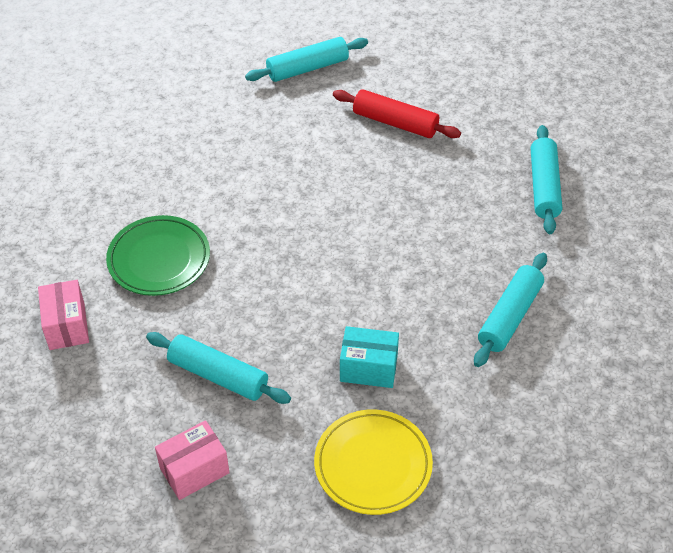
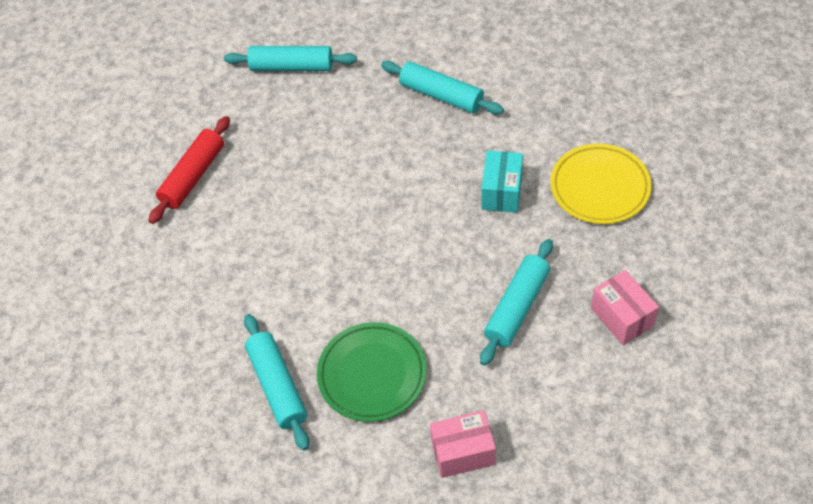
camera: 85 degrees left, 5 degrees up
(307, 68) = (94, 256): turquoise rolling pin -> turquoise rolling pin (277, 386)

